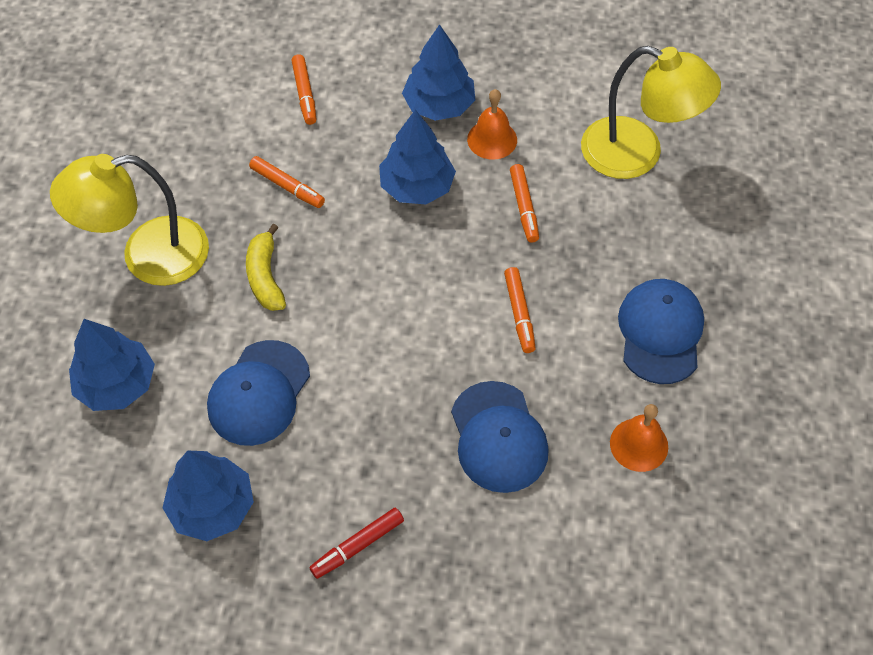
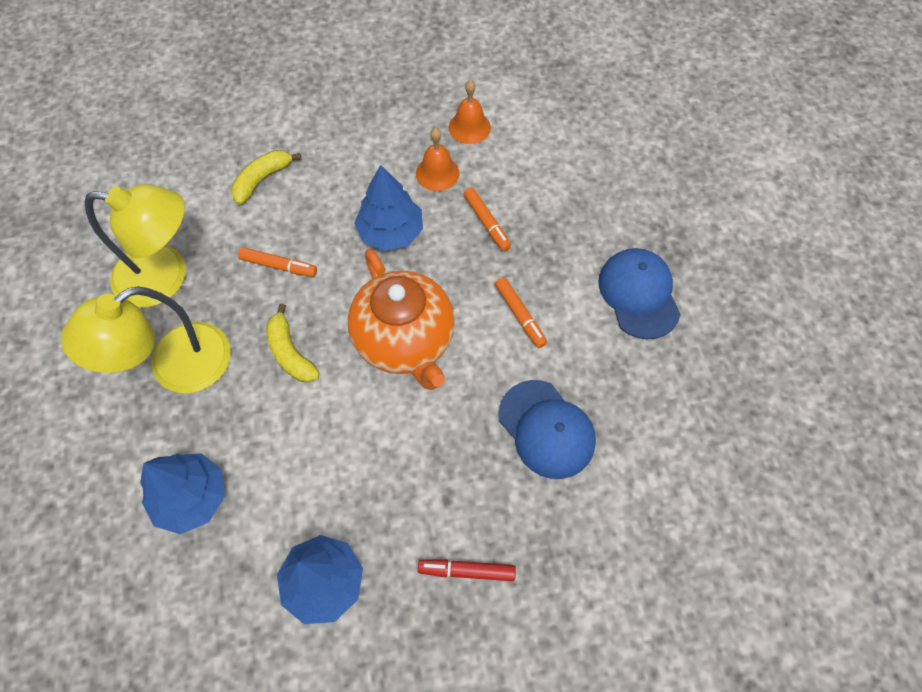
camera: 20 degrees left, 5 degrees up
(259, 393) = (325, 461): blue cap -> none
(304, 94) = (262, 180): orange marker -> yellow banana
(357, 546) = (466, 571): red marker -> red marker turned 60 degrees clockwise
(387, 302) = (405, 341): none -> orange teapot
(439, 105) = (381, 156): blue tree -> none
(637, 154) = (559, 151): yellow lamp -> yellow lamp (166, 277)
(639, 444) = (661, 395): orange bell -> orange bell (469, 127)

